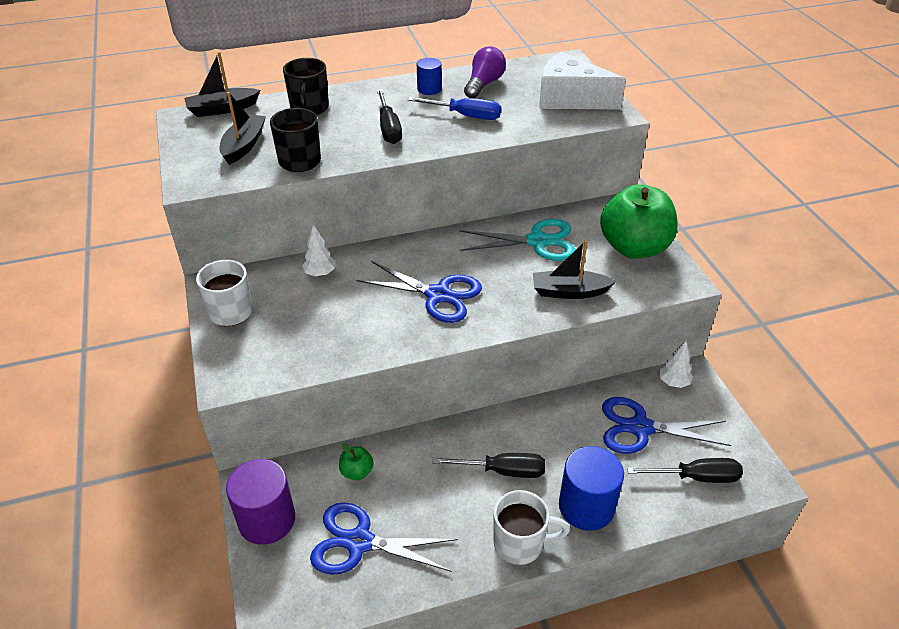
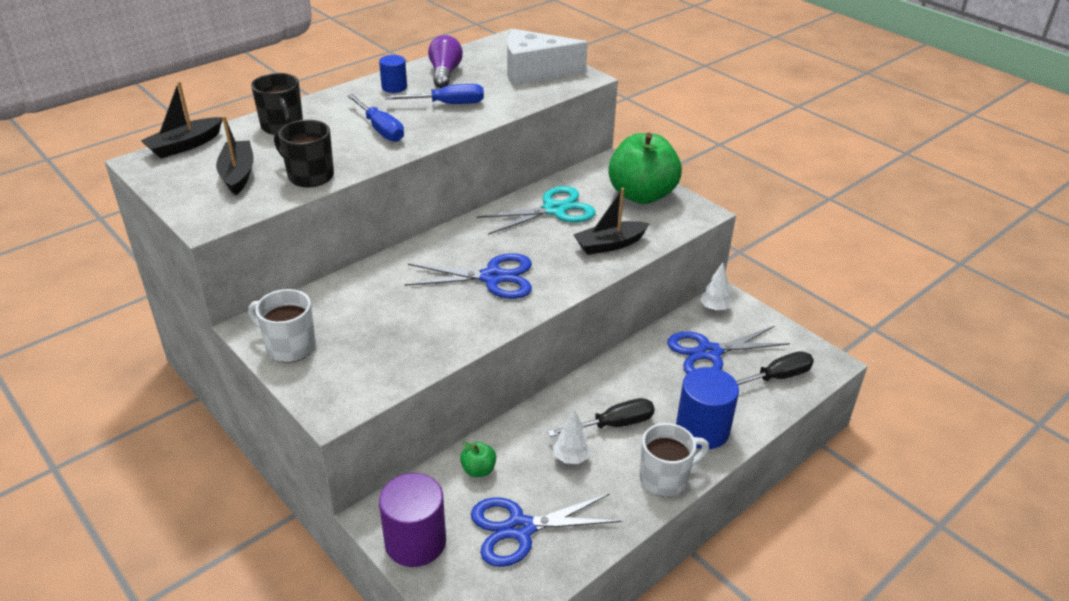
camera: 25 degrees left, 5 degrees down
(320, 273) = (361, 288): white tree -> white tree (571, 458)
(389, 128) = (380, 129): black screwdriver -> blue screwdriver

